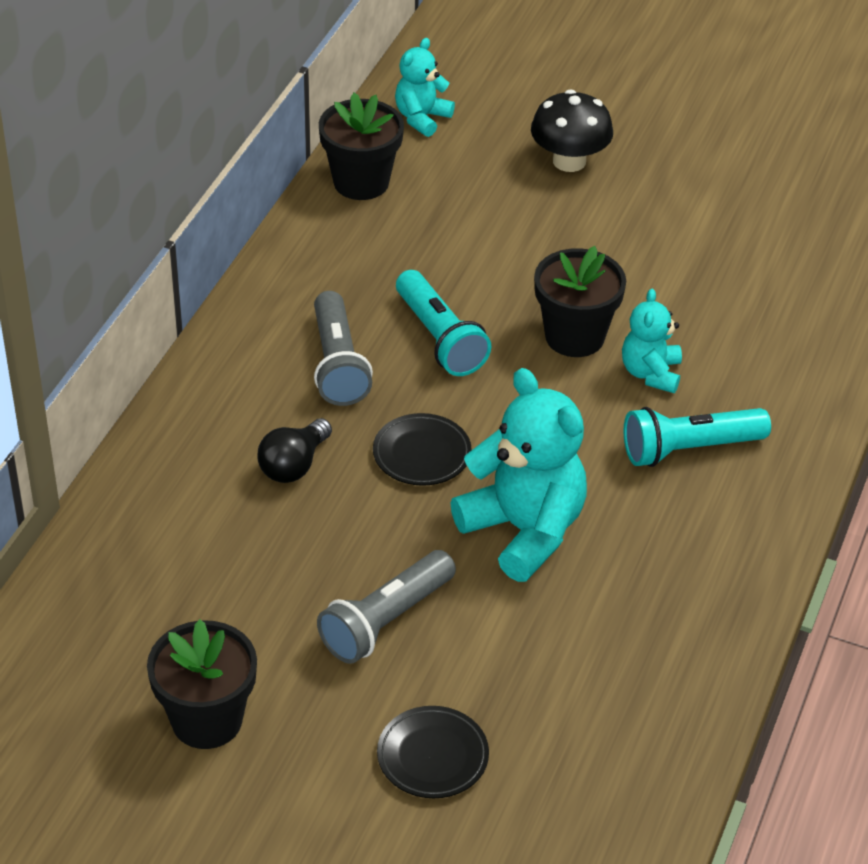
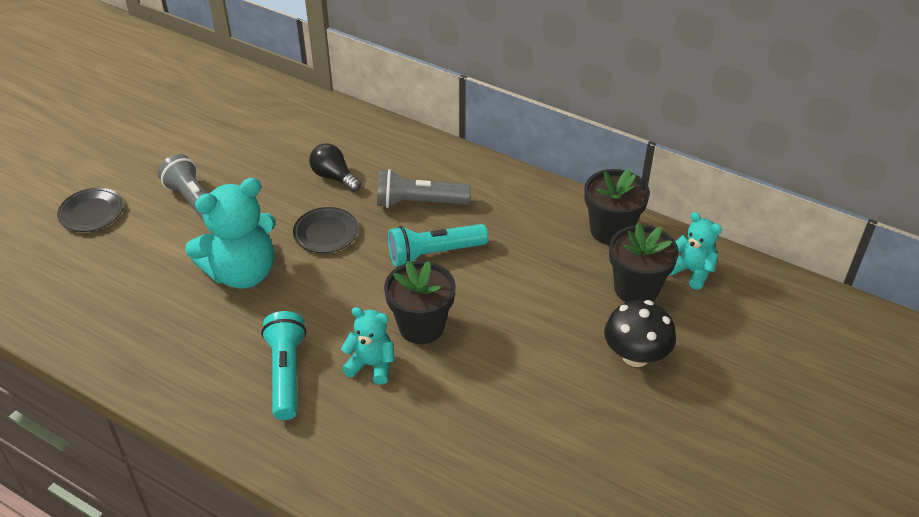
camera: 100 degrees right, 0 degrees up
(207, 720) = (160, 134): black flower pot -> black flower pot (636, 289)

